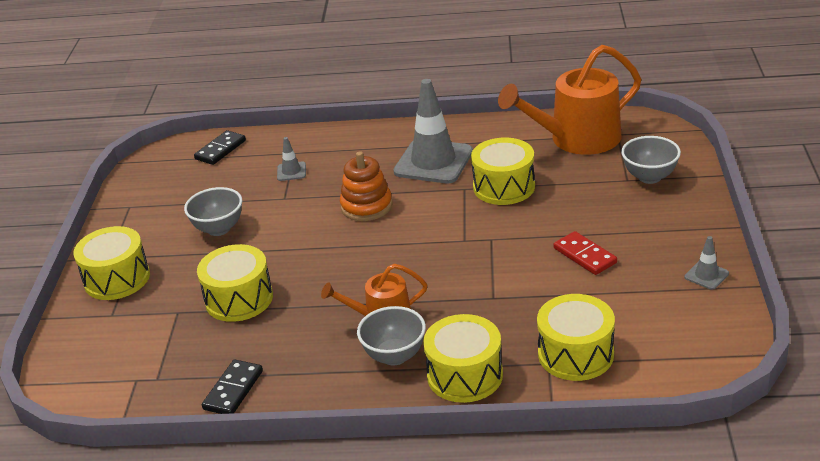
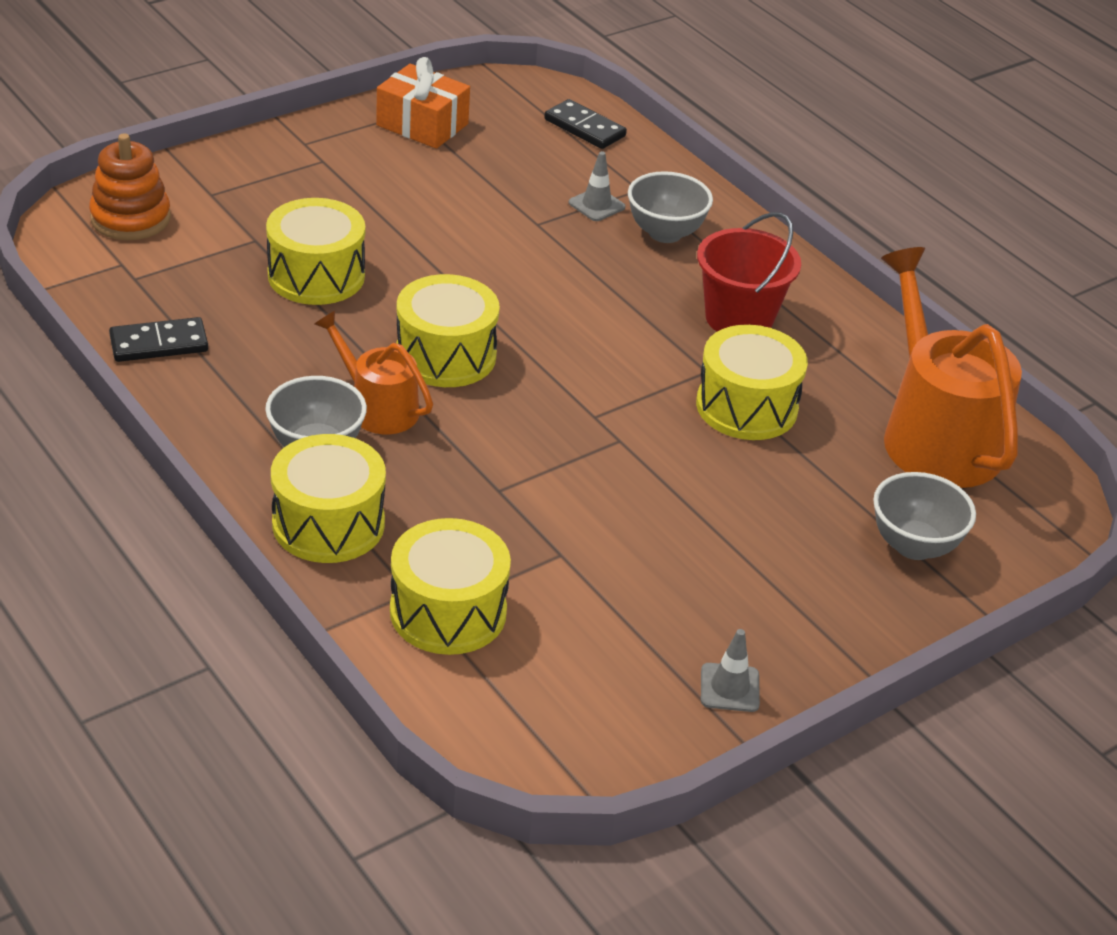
camera: 45 degrees right, 5 degrees up
(117, 279) = (274, 167): yellow drum -> yellow drum (445, 355)
(147, 206) = (422, 124): none -> orange gift
(219, 229) = (429, 200): grey bowl -> grey bowl (665, 233)
(220, 150) = (584, 128): black domino -> black domino turned 45 degrees clockwise
(366, 206) = (585, 300): orange stacking toy -> orange stacking toy (130, 218)
(433, 162) = (739, 318): grey traffic cone -> red bucket
(578, 139) = (936, 436): orange watering can -> orange watering can turned 45 degrees clockwise
(585, 255) = (664, 545): red domino -> none

